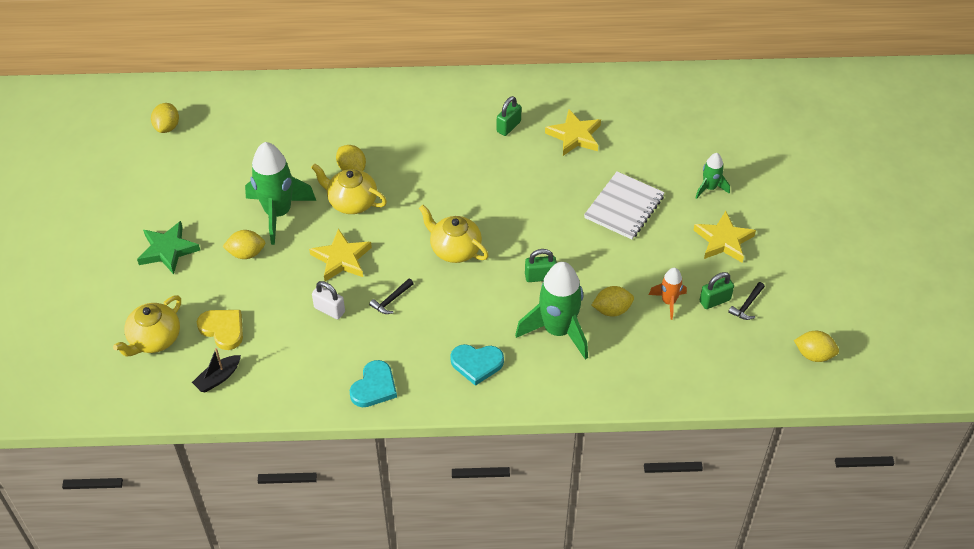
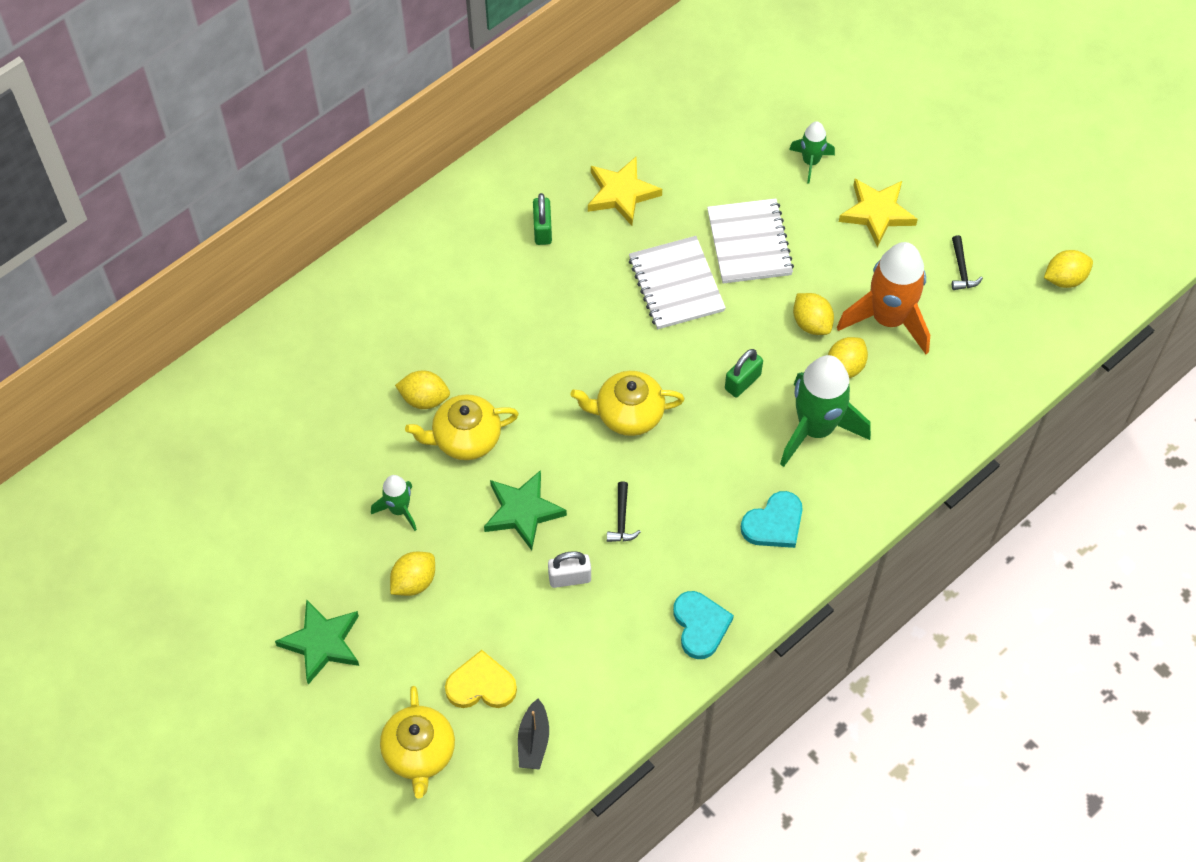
camera: 40 degrees left, 10 degrees up
(167, 127) = (156, 498): yellow lemon -> yellow lemon (811, 323)
(278, 213) = (399, 509): green rocket -> green rocket, size x0.51
(341, 259) = (523, 511): yellow star -> green star
(556, 201) = (676, 284): none -> white notebook
(668, 302) = (888, 319): orange rocket -> orange rocket, size x1.96
(715, 300) = (928, 286): green padlock -> none

